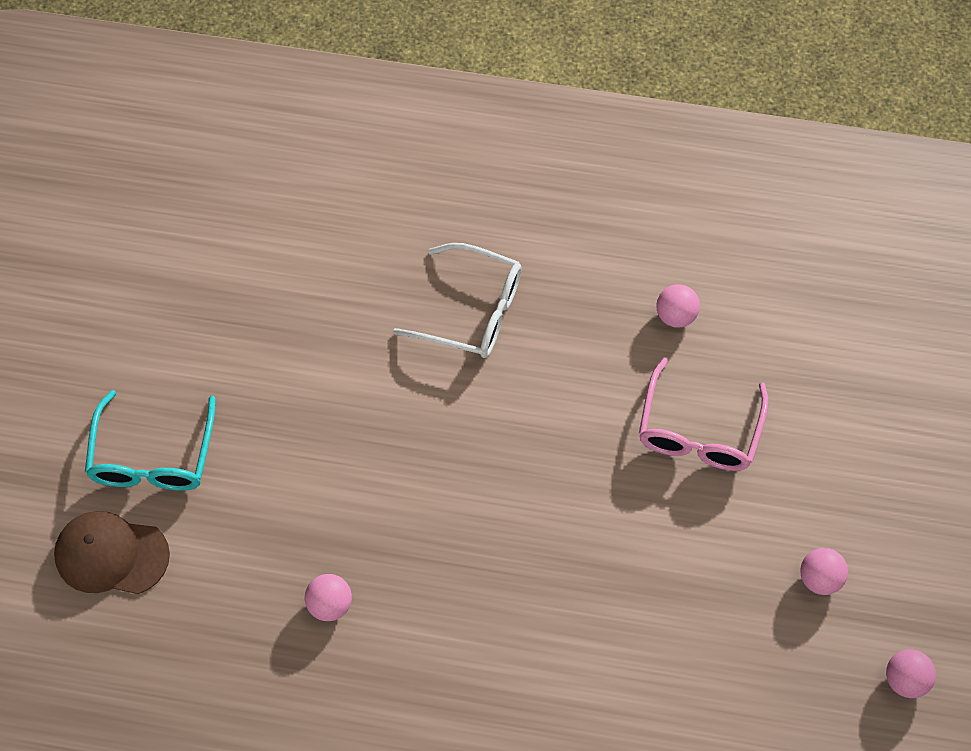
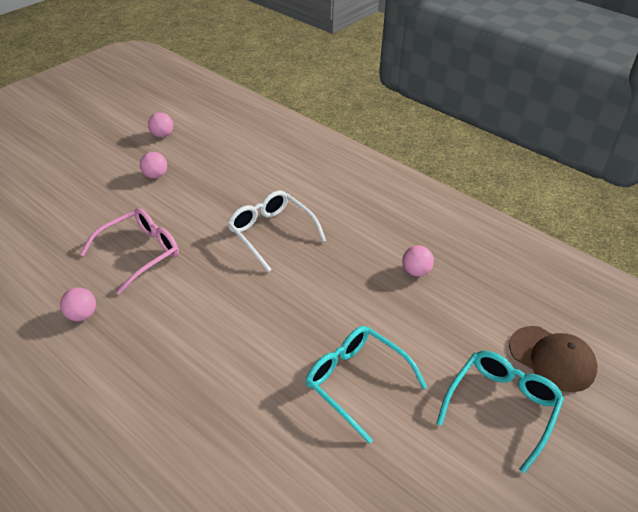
camera: 150 degrees left, 20 degrees down
(321, 402) = (356, 382): none -> turquoise glasses
(472, 311) = (205, 388): white glasses -> white glasses (271, 233)

